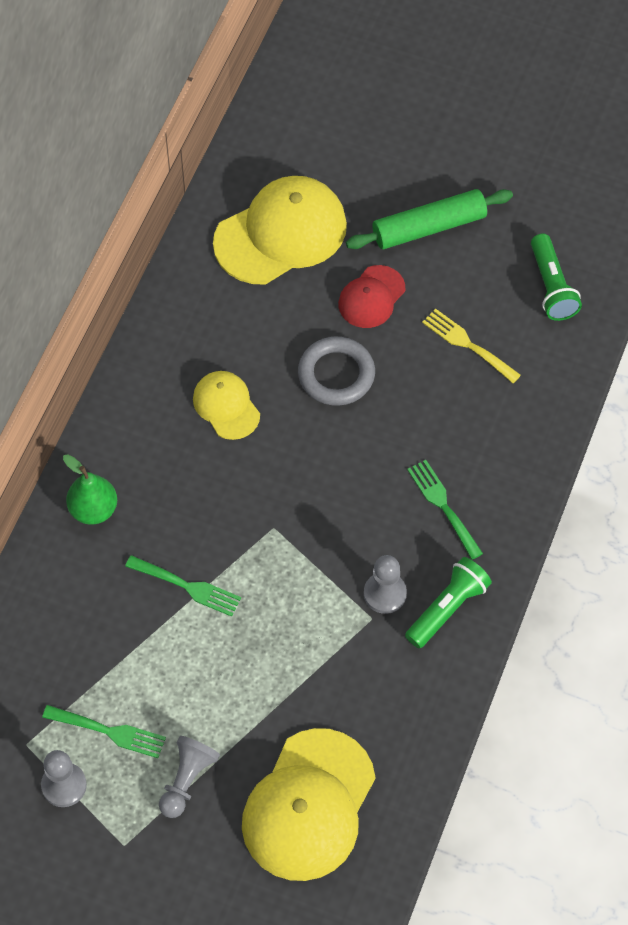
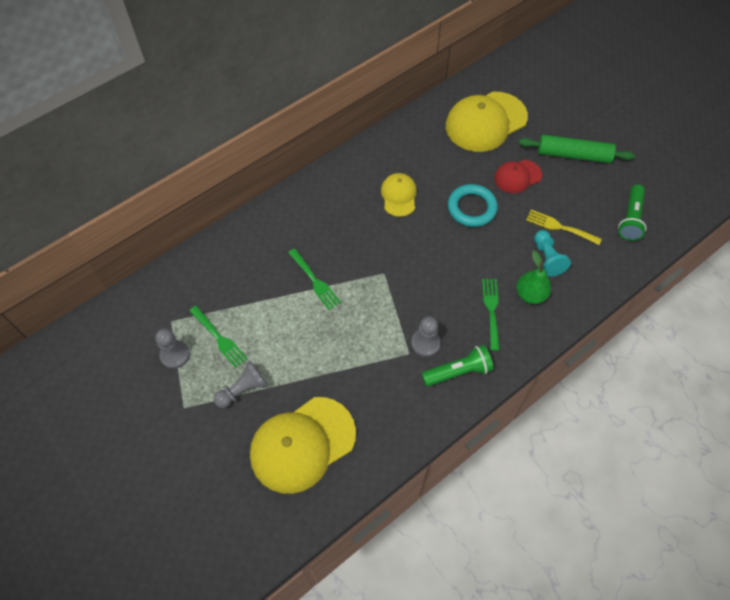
camera: 30 degrees right, 0 degrees up
(93, 509) = (291, 215): green pear -> green pear (530, 294)
(281, 234) = (485, 122): yellow cap -> yellow cap turned 150 degrees clockwise
(336, 374) = (472, 208): grey ring -> turquoise ring
(467, 344) = (560, 227): yellow fork -> yellow fork turned 45 degrees counterclockwise
(475, 397) = (547, 258): none -> turquoise pawn

